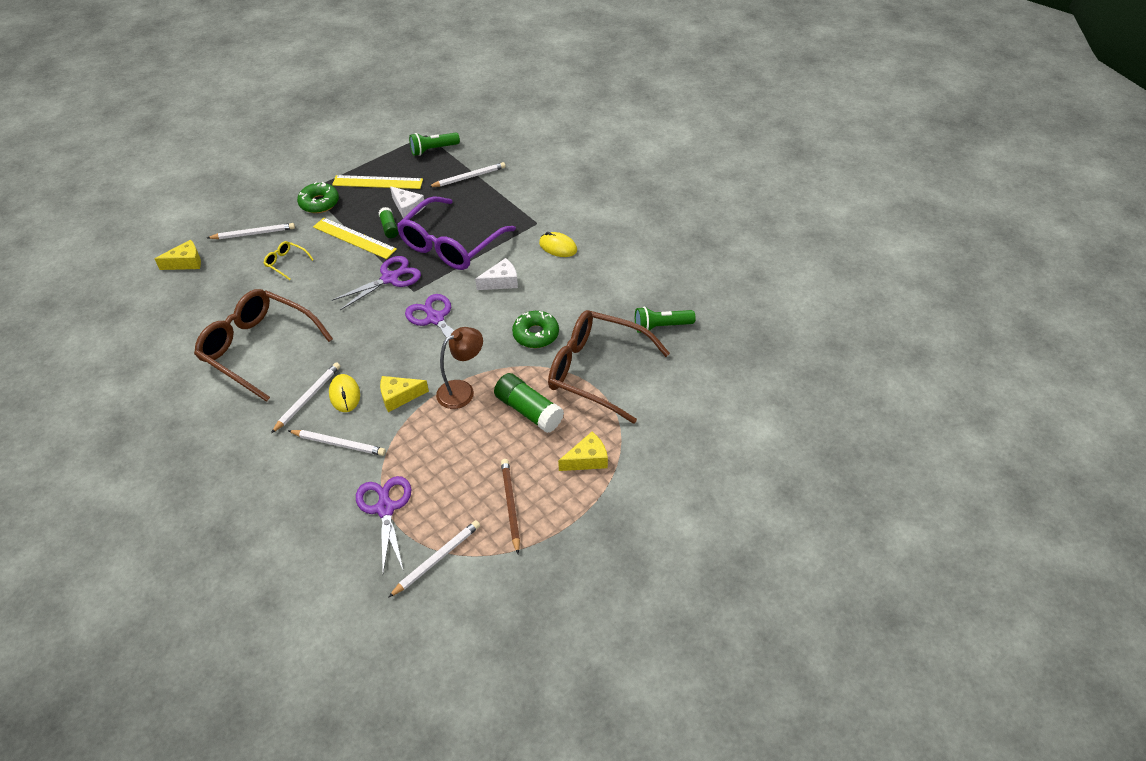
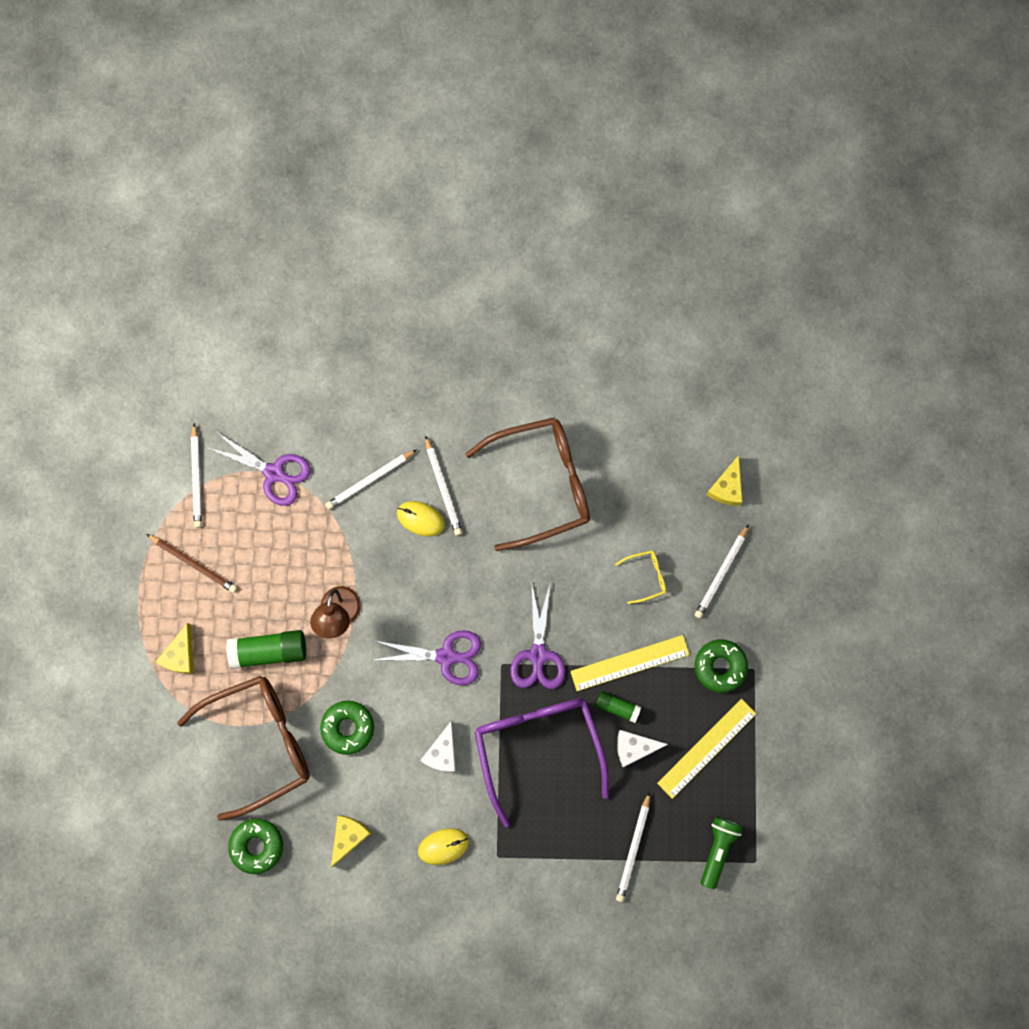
camera: 130 degrees right, 30 degrees up
(399, 397) = (379, 560): yellow cheese -> yellow cheese (349, 836)
(661, 326) = (257, 845): green flashlight -> green donut

